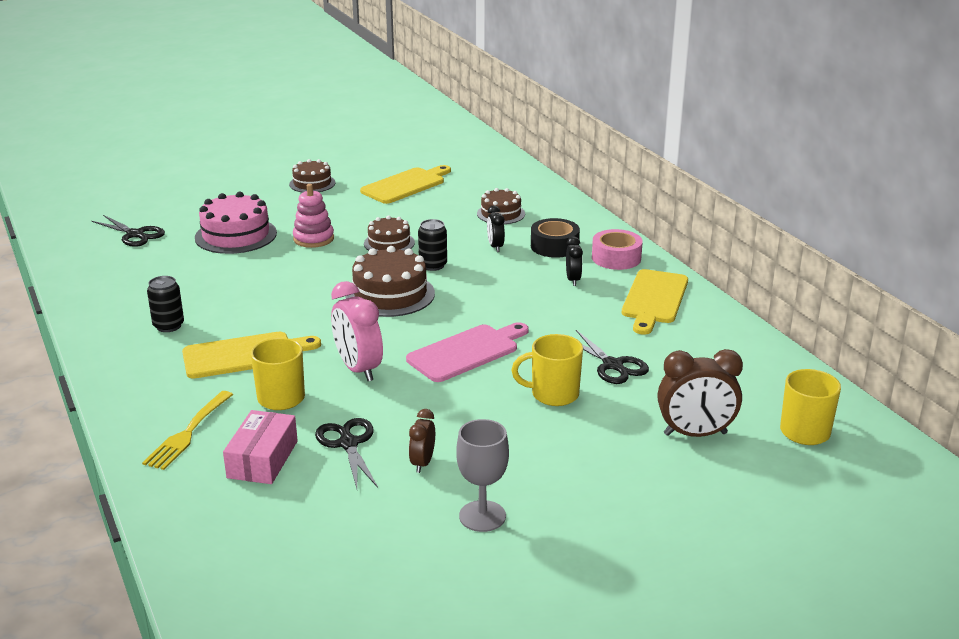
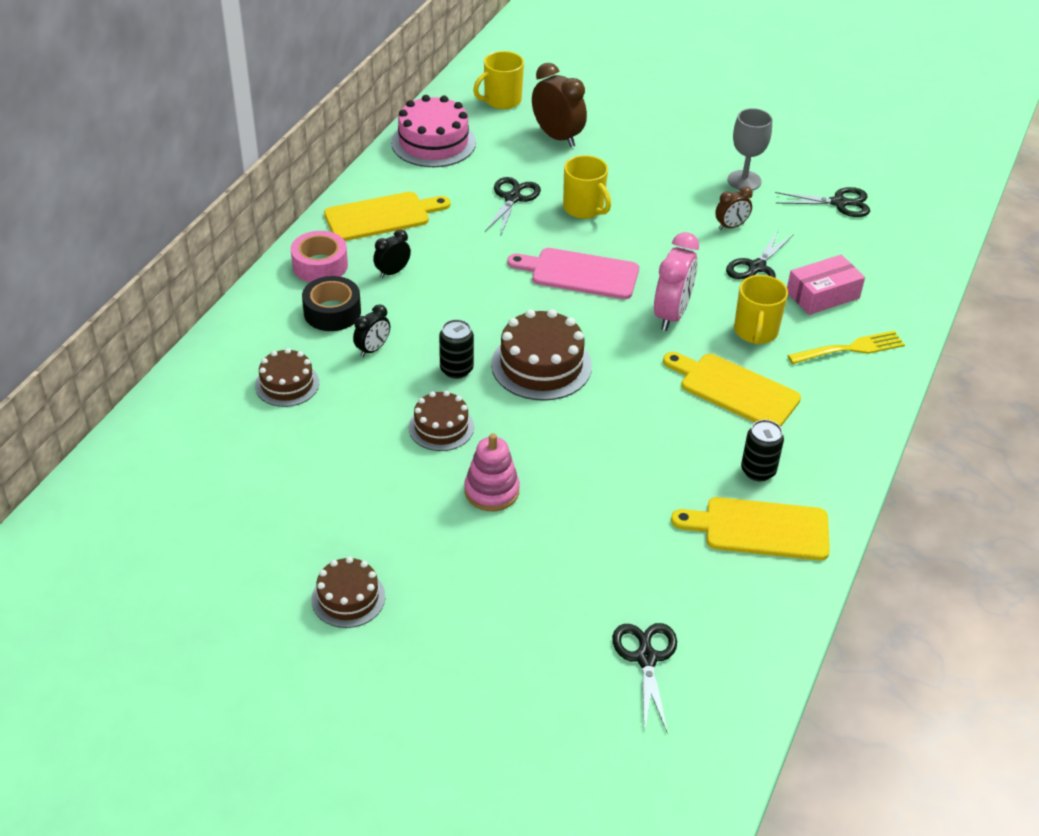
camera: 130 degrees left, 15 degrees up
(236, 235) = (551, 562): pink cake -> pink cake (433, 142)
(362, 562) = (839, 203): none -> black scissors
(405, 185) = (274, 505): yellow cutting board -> yellow cutting board (760, 529)

